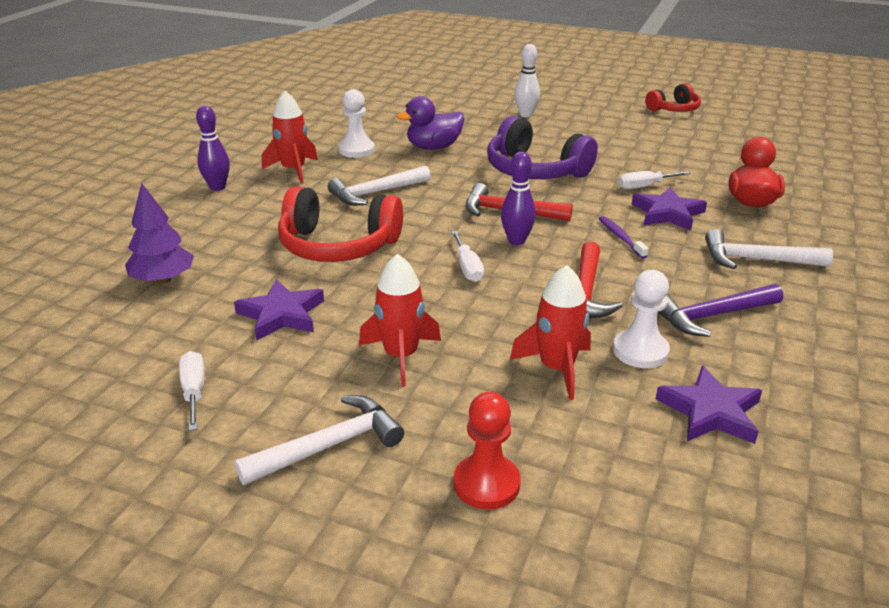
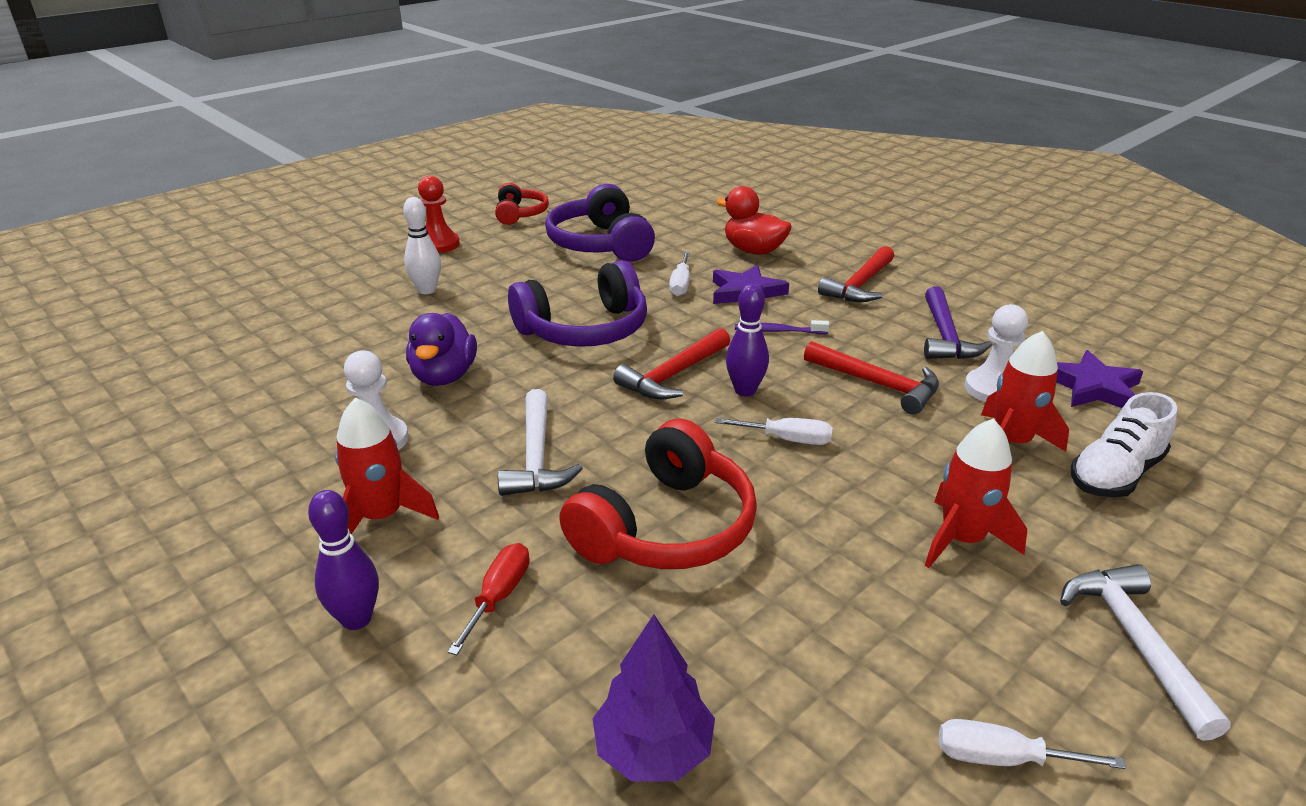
camera: 65 degrees left, 0 degrees up
(251, 214) = (499, 596): none -> red screwdriver
(282, 314) = (828, 623): purple star -> none
(486, 484) = (1199, 541): red pawn -> red pawn (438, 244)
(557, 430) = (1115, 474): none -> white shoe
(668, 145) = (600, 244): none -> purple headphones
(756, 260) = (860, 285): white hammer -> red hammer

